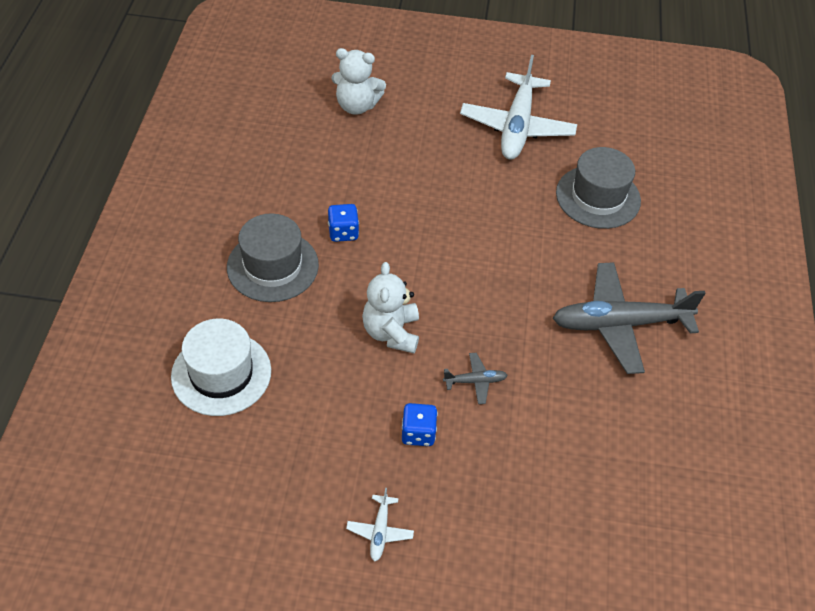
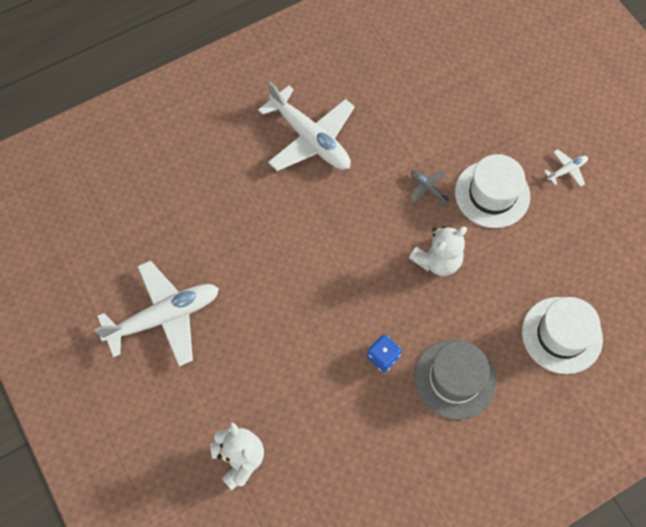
camera: 125 degrees left, 15 degrees up
(418, 433) = (492, 194): blue dice -> white hat
(598, 197) = (200, 215): grey hat -> none
(619, 324) = (310, 139): grey plane -> white plane

